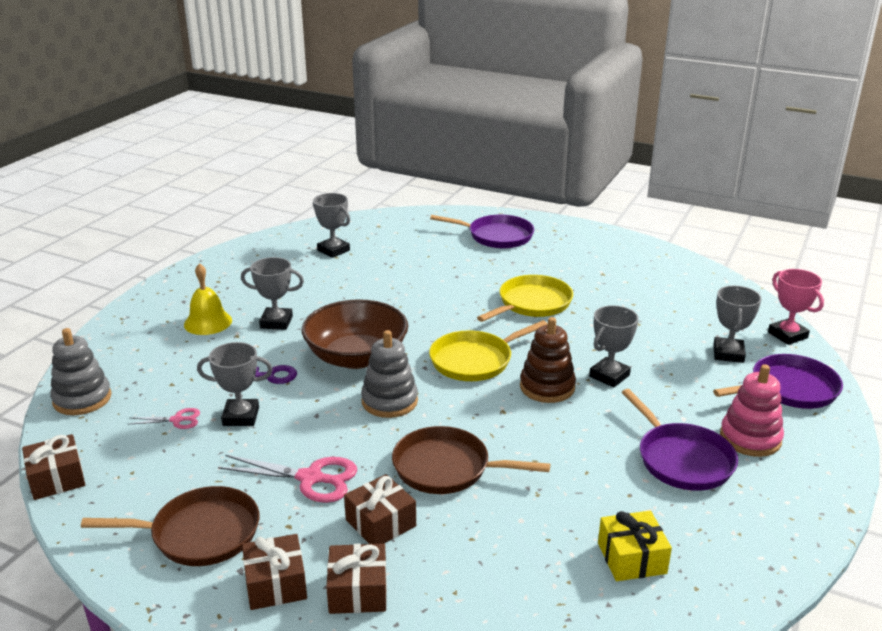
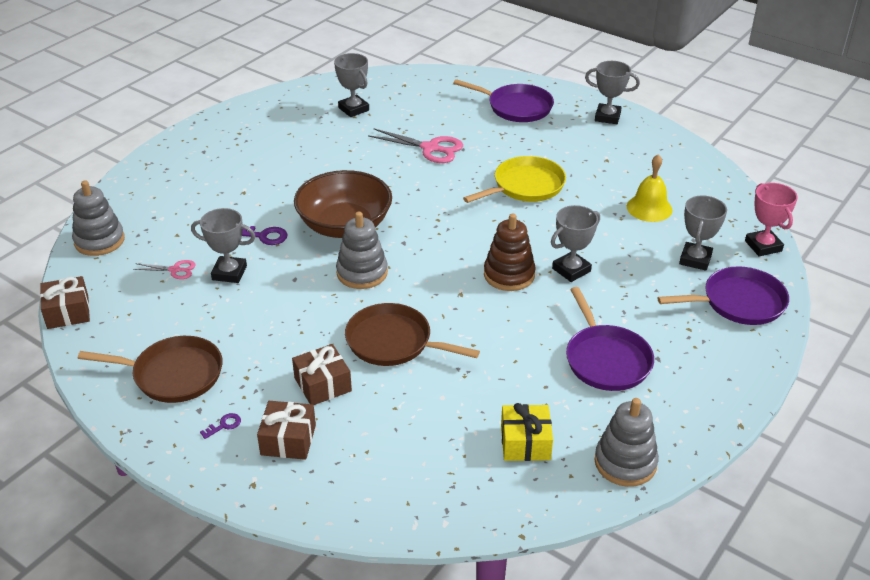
camera: 10 degrees right, 10 degrees up
(208, 322) = (221, 176): yellow bell -> yellow bell (649, 208)
(276, 322) = (282, 182): grey trophy -> grey trophy (607, 117)
(276, 584) = (224, 425): brown gift -> purple key
(310, 478) = (274, 337): pink scissors -> pink scissors (430, 148)
(474, 360) = (451, 240): yellow pan -> none
(749, 565) = (625, 462): none -> grey stacking toy
(750, 438) = (678, 347): pink stacking toy -> none

